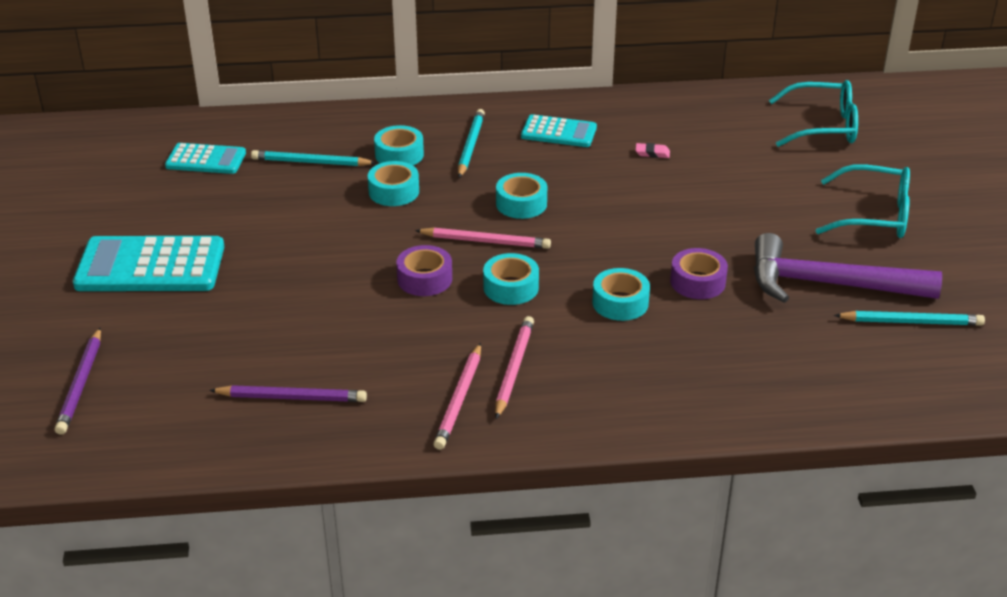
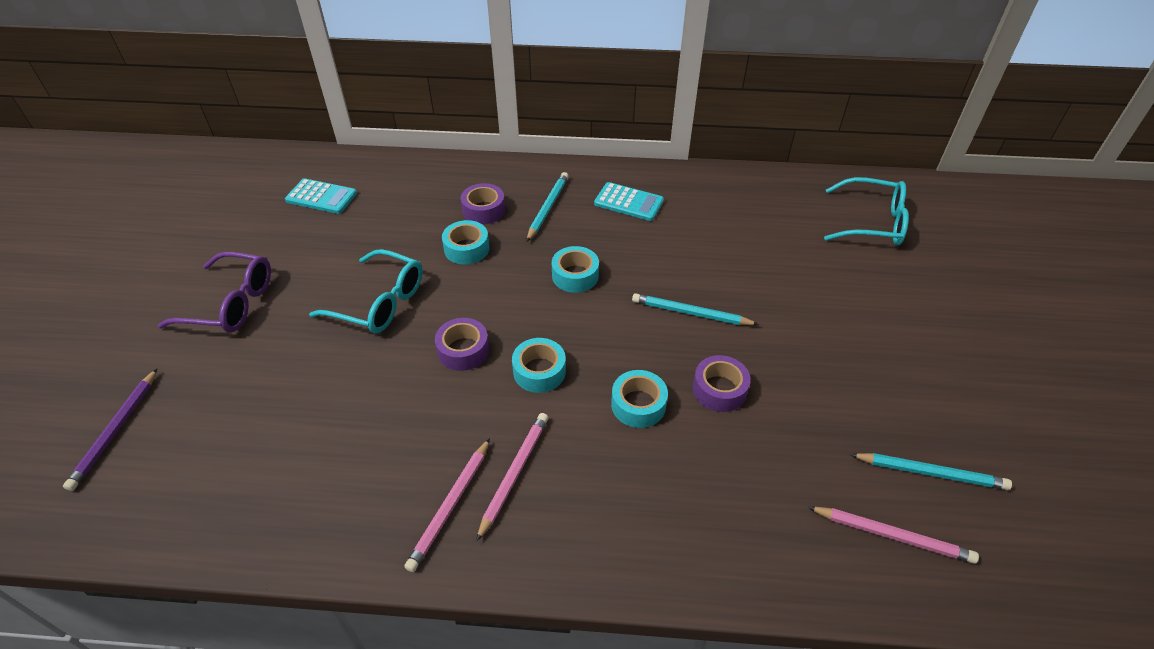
camera: 10 degrees right, 10 degrees up
(150, 266) = (231, 303): turquoise calculator -> purple glasses
(292, 397) = (294, 477): purple pencil -> none
(311, 162) = (406, 209): turquoise pencil -> turquoise pencil (691, 313)
(399, 155) = (484, 210): turquoise tape -> purple tape
(485, 241) = (531, 314): pink pencil -> pink pencil (892, 536)
(652, 153) = (707, 234): pink eraser -> none
(828, 284) = (850, 411): purple hammer -> none
(874, 215) = (908, 331): turquoise glasses -> turquoise glasses (380, 302)

